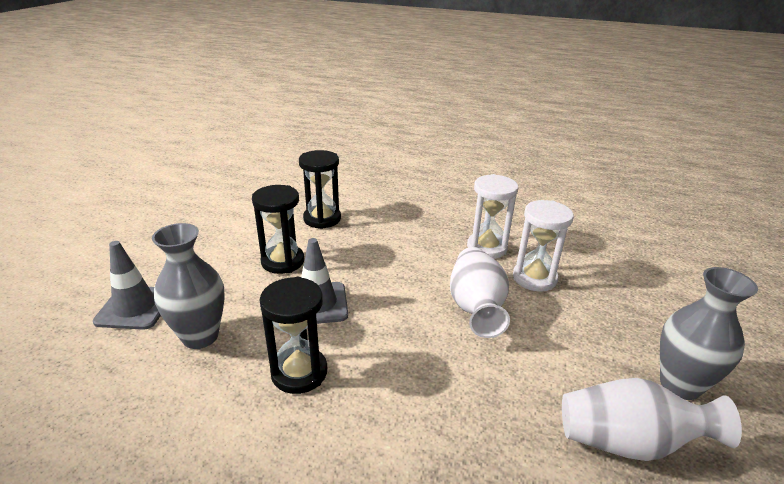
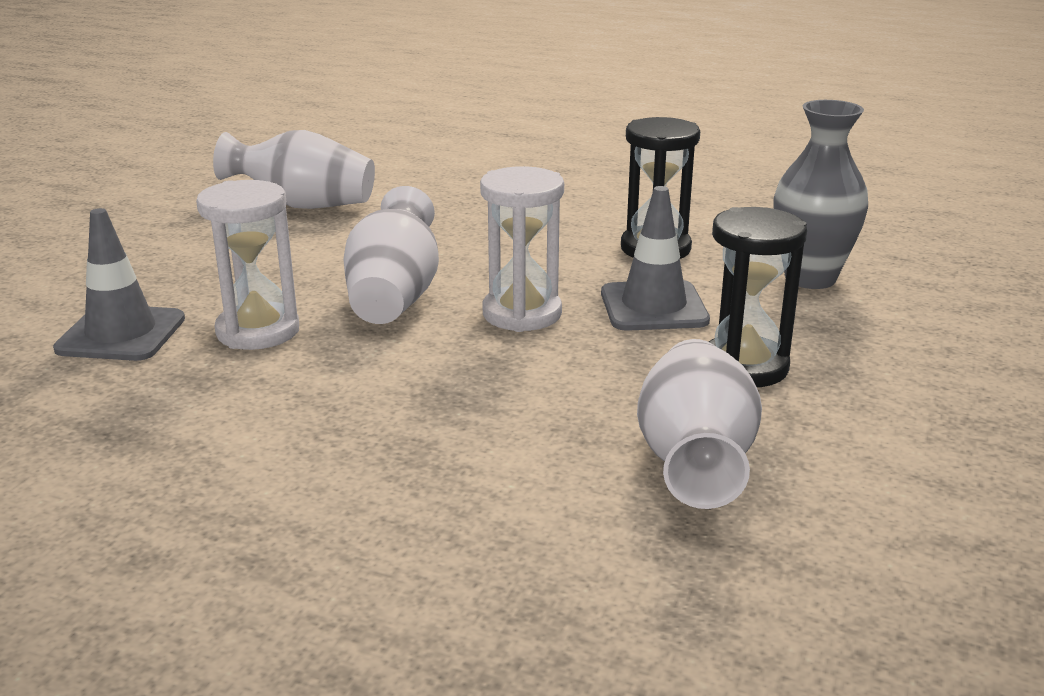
camera: 175 degrees left, 5 degrees down
(135, 307) = (946, 308): grey traffic cone -> grey traffic cone (121, 334)
(322, 219) = (694, 462): black hourglass -> white vase
(487, 248) = (306, 384): white hourglass -> white hourglass (522, 314)
(680, 385) = (191, 231): grey vase -> none

